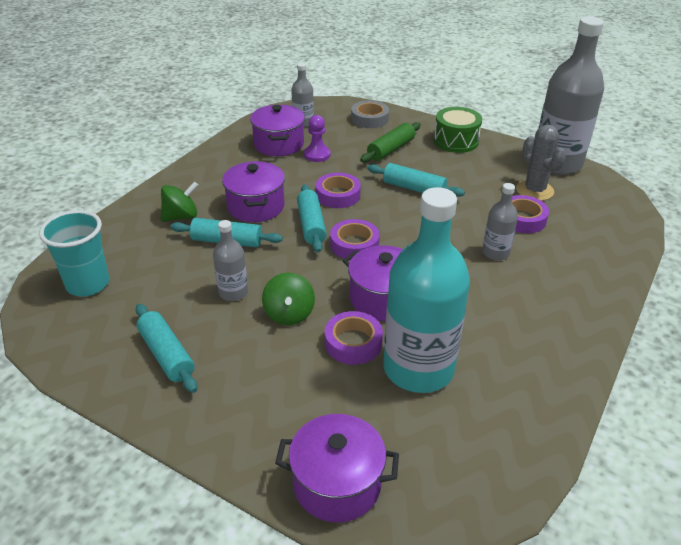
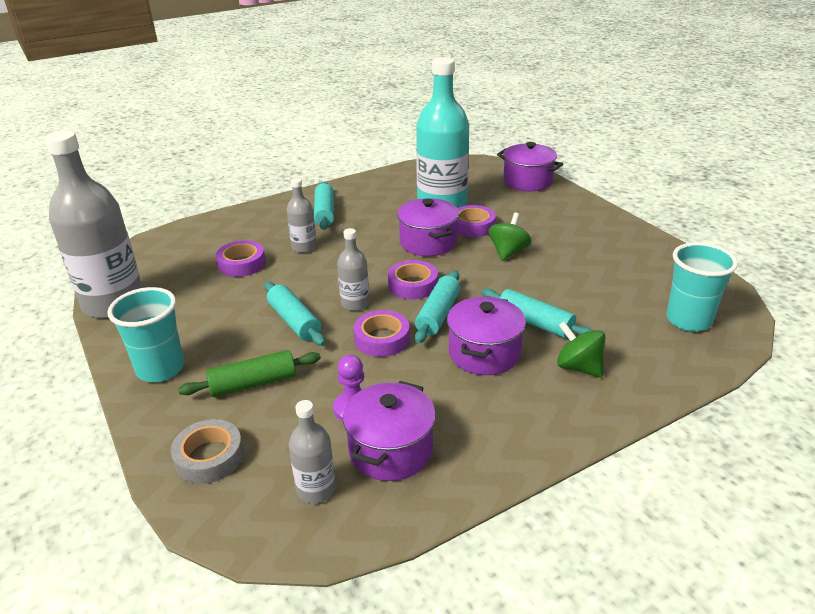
camera: 150 degrees left, 5 degrees down
(166, 354) = (615, 252): turquoise rolling pin -> turquoise rolling pin (324, 213)
(181, 217) = (578, 367): green spinning top -> green spinning top turned 45 degrees clockwise
(233, 292) = (547, 277): grey bottle -> grey bottle (355, 304)
(456, 141) = (160, 369): green drum -> turquoise cup
(534, 190) = (187, 283): grey cactus -> none

